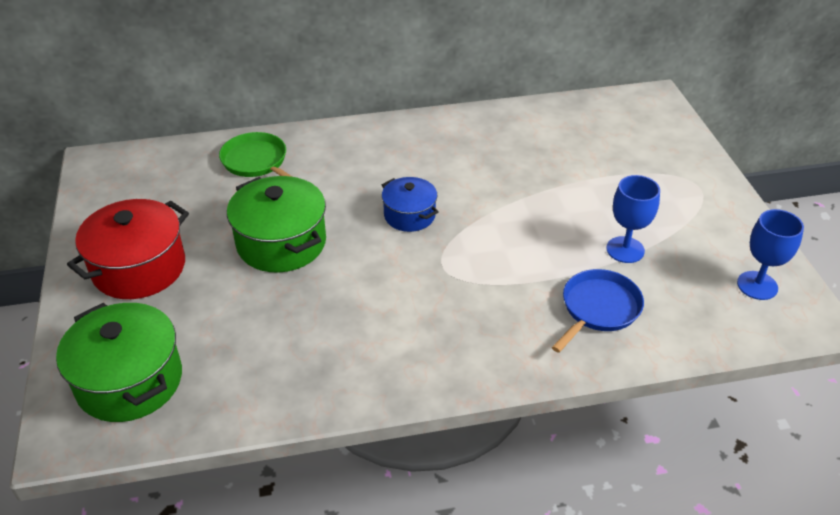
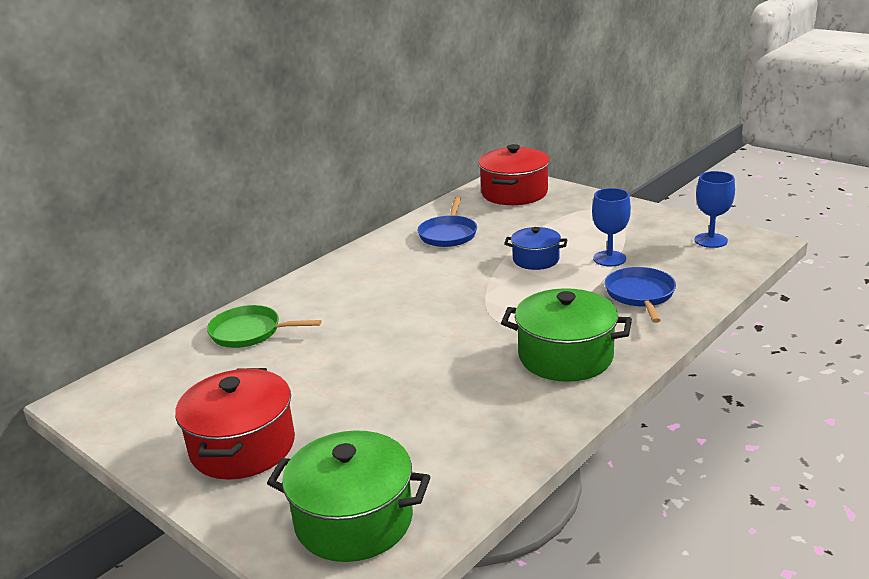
camera: 35 degrees left, 15 degrees down
(281, 243) = (353, 369): green pot -> green pot (565, 356)
(409, 215) = (433, 307): blue pot -> blue pot (536, 260)
(518, 140) = (448, 234): none -> blue pan
(637, 121) = (514, 193): none -> red pot

